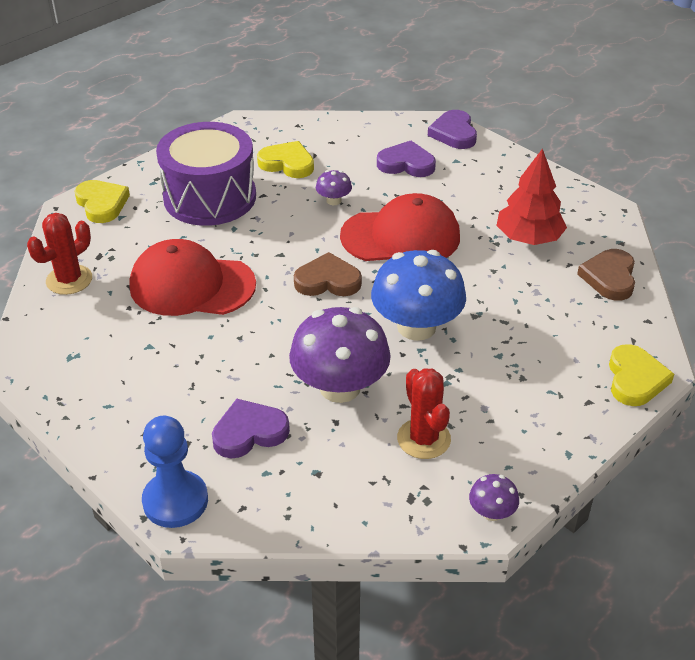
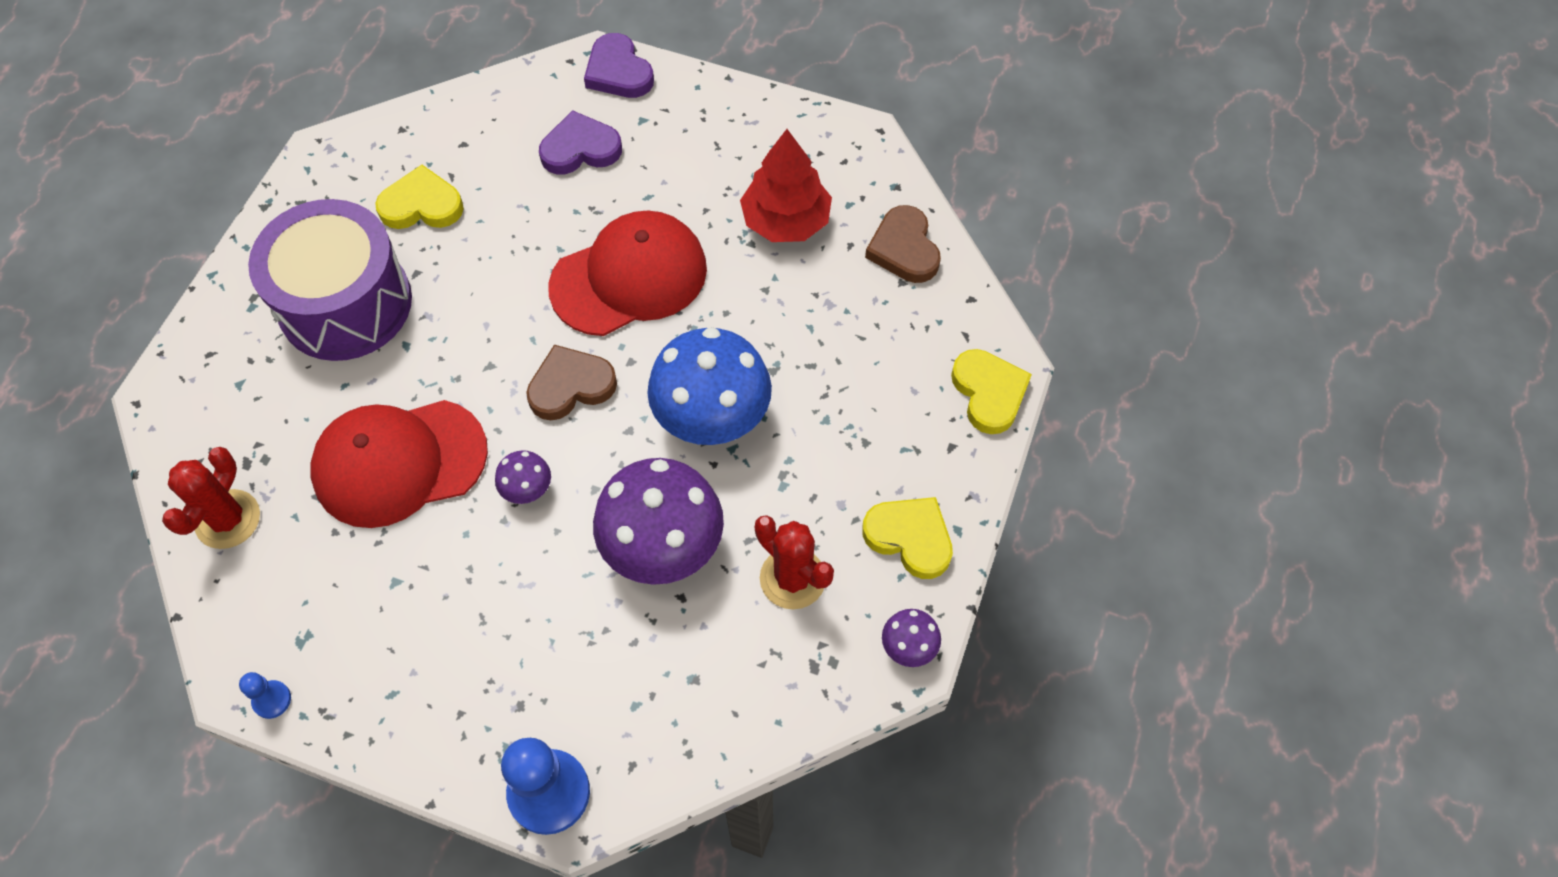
camera: 25 degrees left, 20 degrees up
(32, 381) = (272, 700): none -> blue pawn
(102, 204) = (199, 372): yellow heart -> yellow heart (910, 538)
(249, 432) = (587, 657): purple heart -> none
(333, 200) = (515, 248): purple mushroom -> purple mushroom (527, 488)

